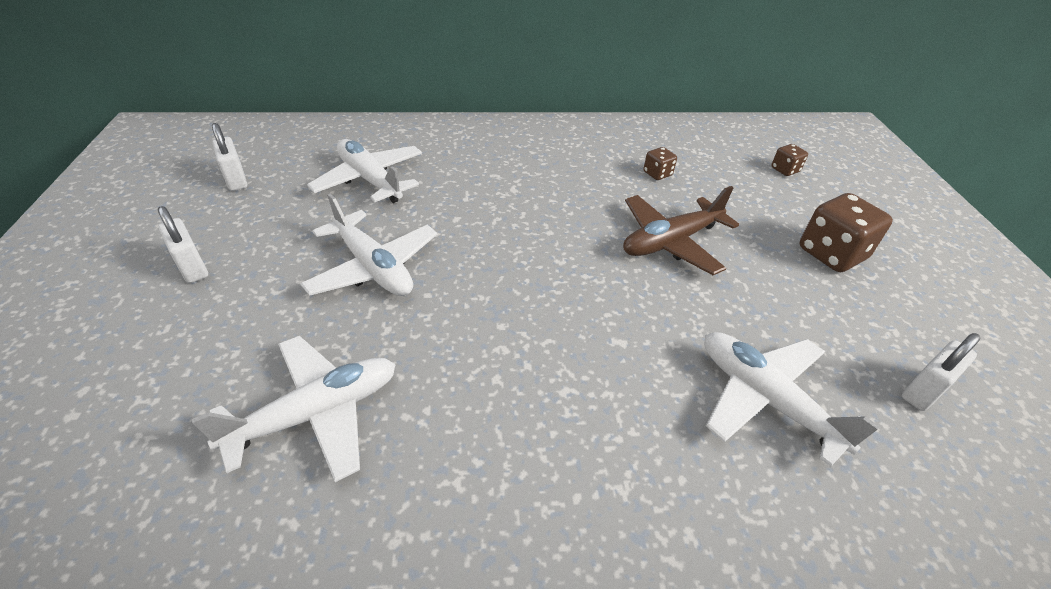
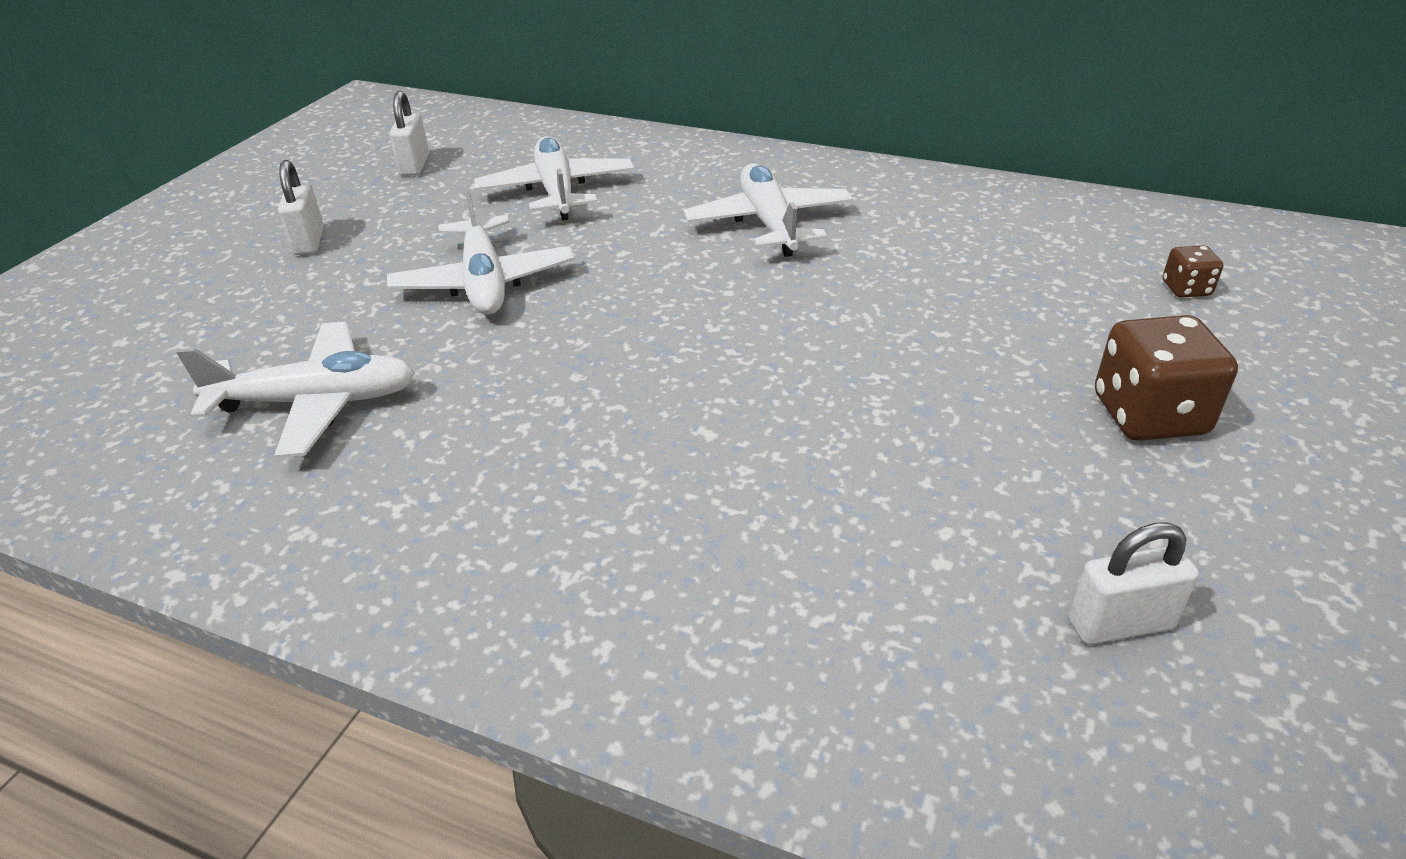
camera: 30 degrees right, 5 degrees down
(657, 174) = (954, 254): brown dice -> none
(671, 242) = (891, 340): brown plane -> none
(765, 399) = (846, 552): white plane -> white plane (769, 223)

